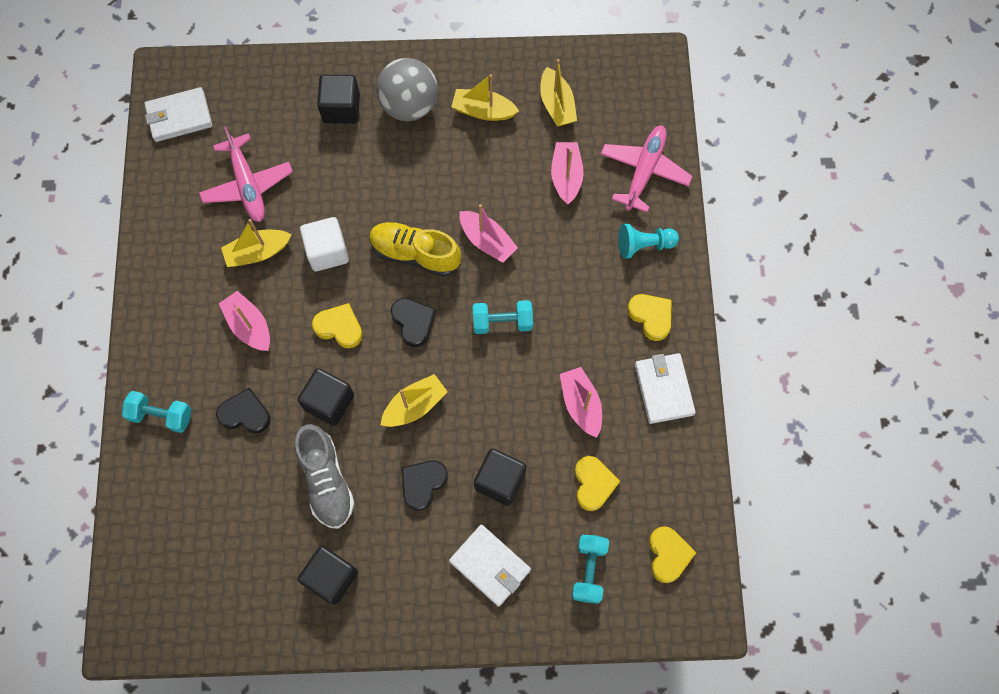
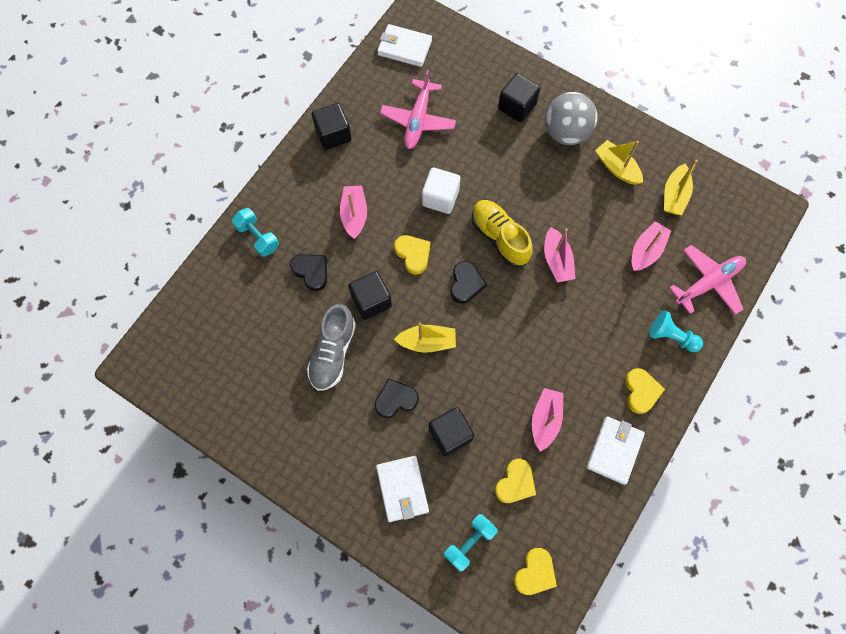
camera: 35 degrees right, 0 degrees up
(258, 252) = (394, 169): yellow boat -> none
(331, 577) = (291, 420): black cube -> black cube (333, 134)
(502, 322) = (528, 324): turquoise dumbbell -> none

